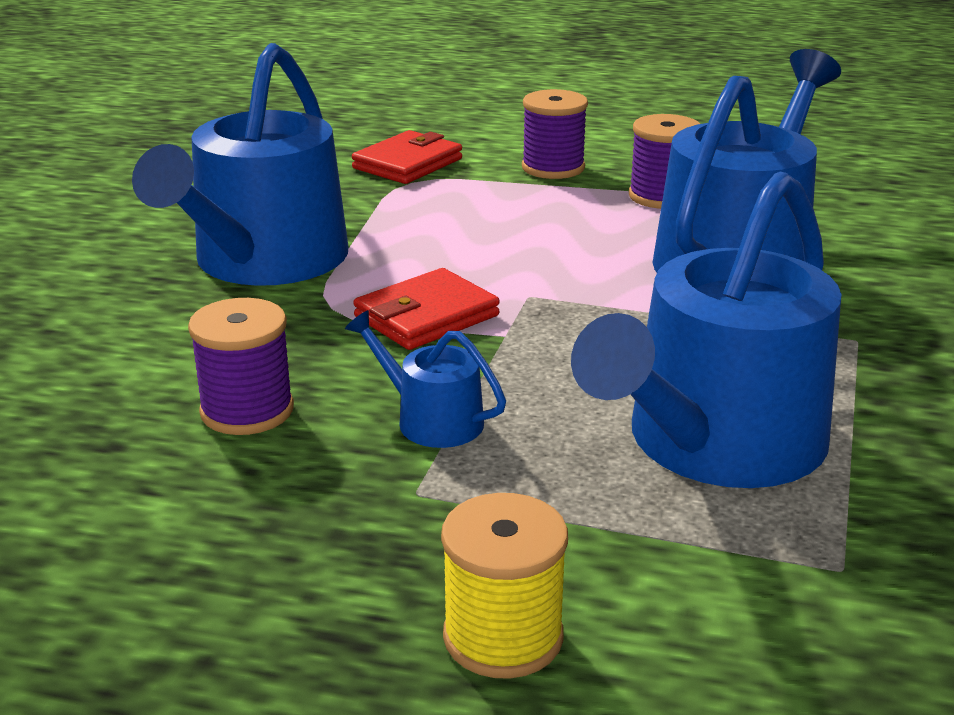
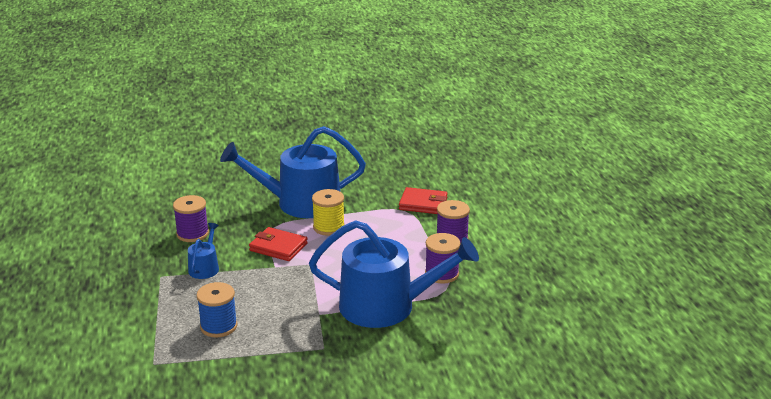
camera: 65 degrees right, 0 degrees up
(503, 637) = (95, 308): yellow spool -> yellow spool (329, 227)
(714, 444) = (218, 326): blue watering can -> blue spool

